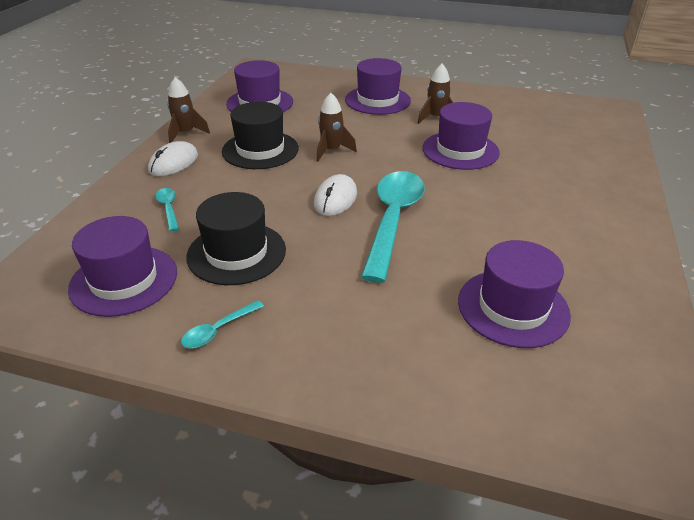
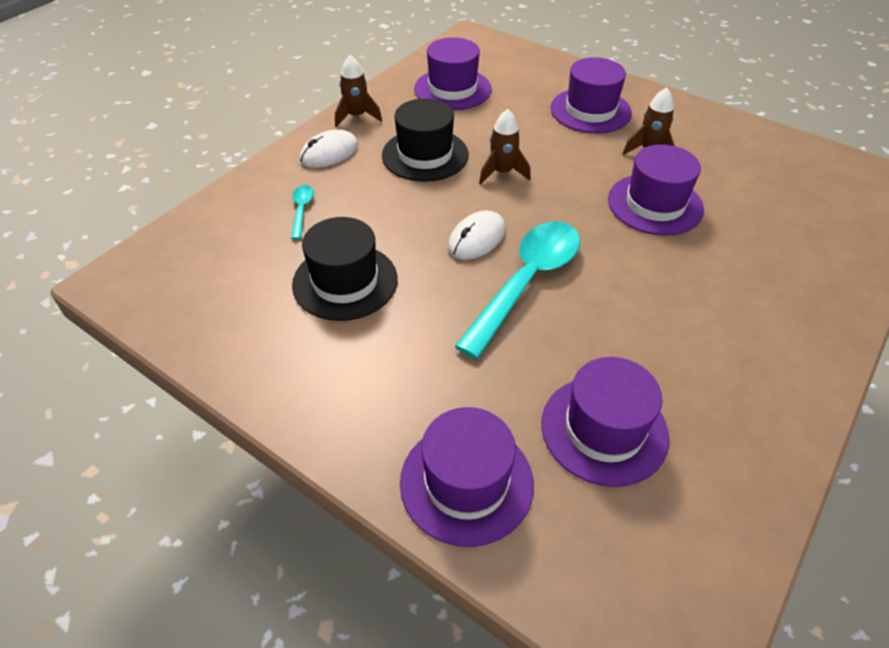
camera: 20 degrees right, 10 degrees up
(124, 280) = (228, 285): purple hat -> purple hat (466, 482)
(218, 330) = (290, 367): turquoise spoon -> none

